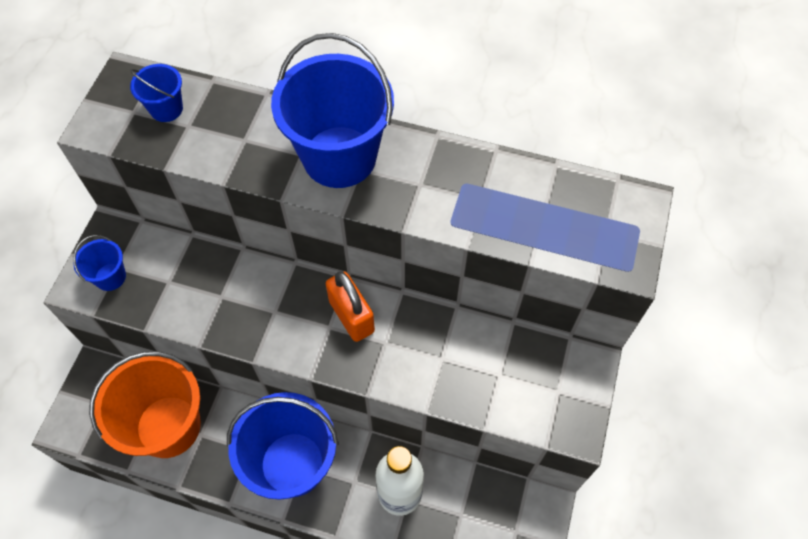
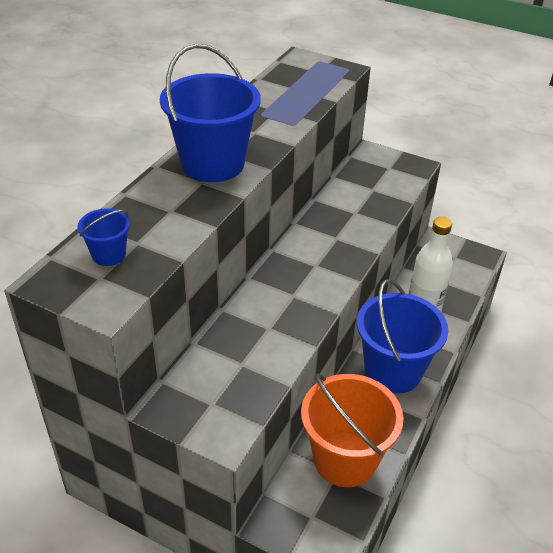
camera: 80 degrees left, 20 degrees down
(110, 277) = (221, 409): blue bucket -> none
(351, 316) = (309, 251): orange padlock -> none

